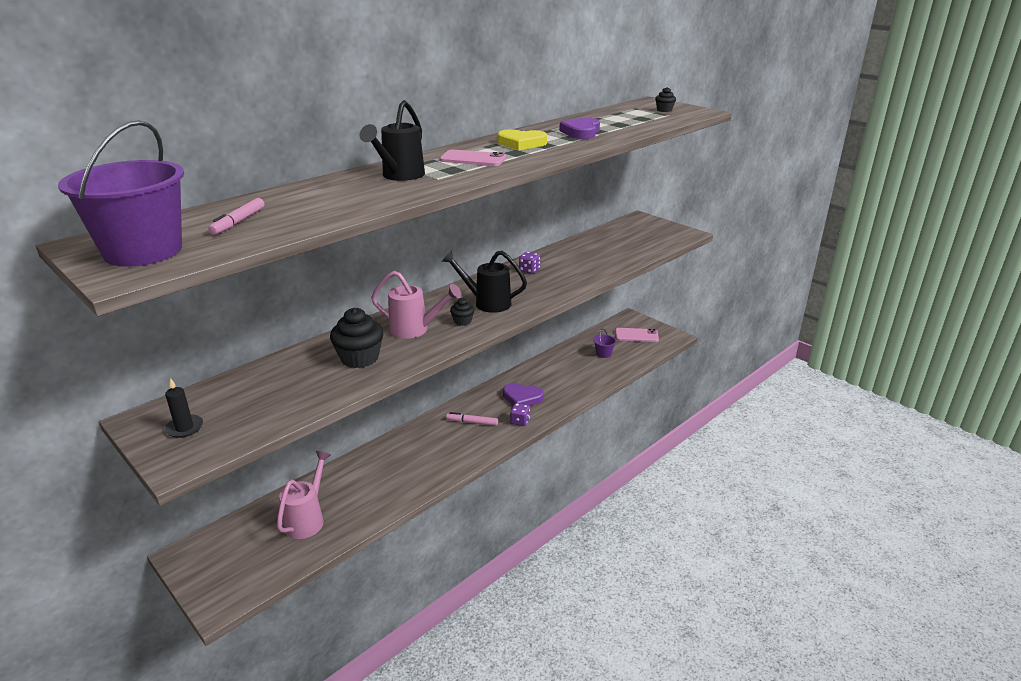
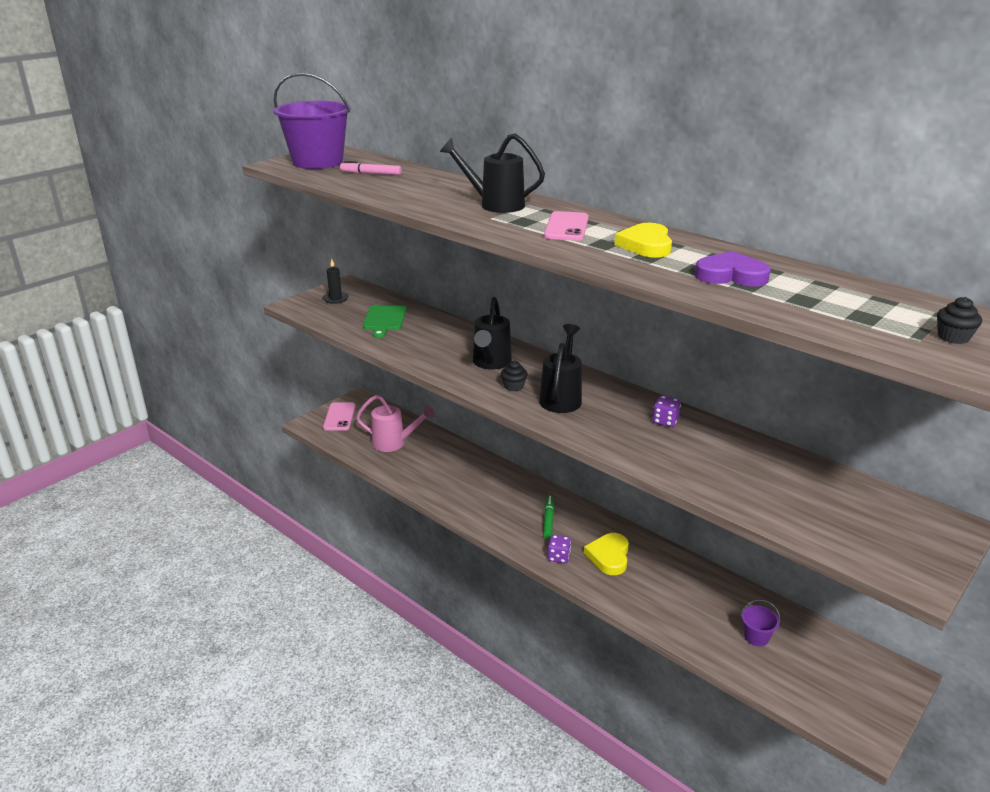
camera: 85 degrees right, 0 degrees up
(277, 389) = (384, 319): none -> green cutting board
(360, 358) = (433, 344): black cupcake -> none
(415, 330) = (491, 363): pink watering can -> black watering can
(472, 422) = (548, 520): pink marker -> green marker
(522, 398) = (609, 556): purple heart -> yellow heart
(636, 335) = (839, 681): pink phone -> pink phone (339, 417)

